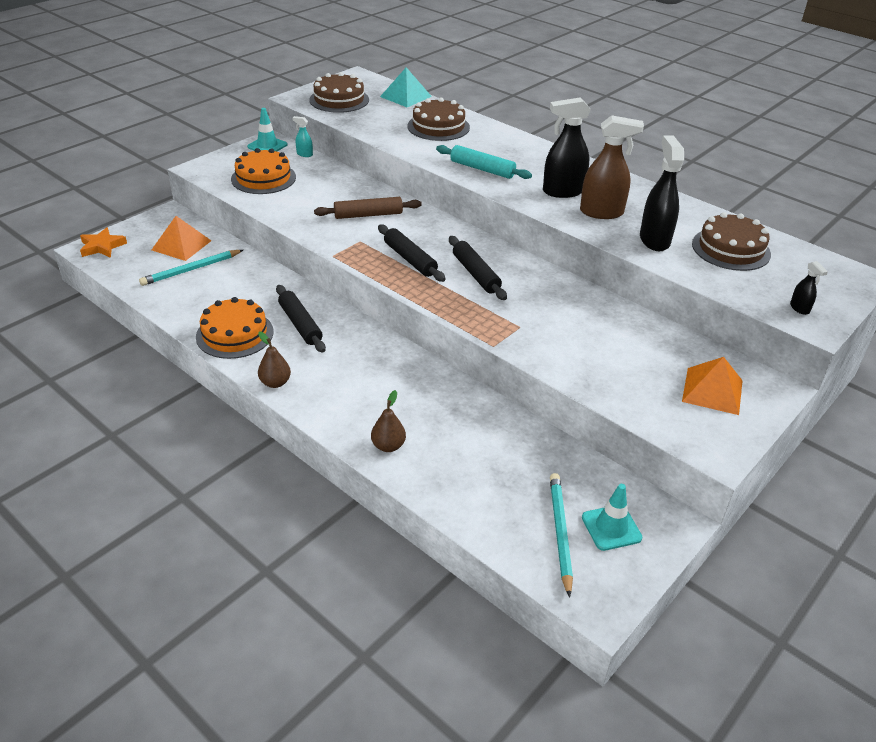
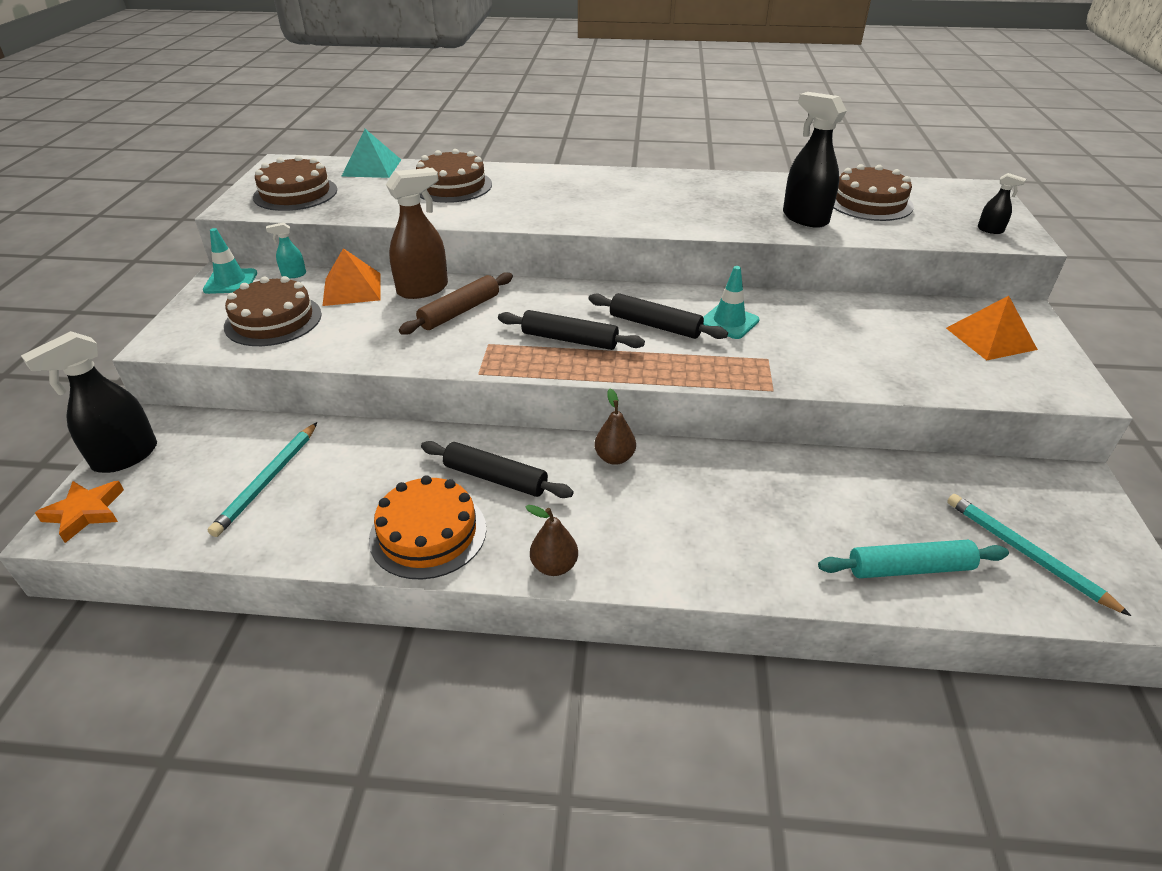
camera: 35 degrees left, 0 degrees up
(181, 245) = (215, 455): orange pyramid -> orange pyramid (352, 289)
(263, 178) = (273, 320): orange cake -> brown cake
(388, 446) = (768, 565): brown pear -> brown pear (614, 458)
(482, 169) = (558, 211): turquoise rolling pin -> turquoise rolling pin (909, 568)
(562, 191) = (664, 205): black spray bottle -> black spray bottle (125, 457)
(602, 212) = (726, 211): brown spray bottle -> brown spray bottle (423, 289)
(611, 527) = (1051, 520): turquoise traffic cone -> turquoise traffic cone (729, 322)

